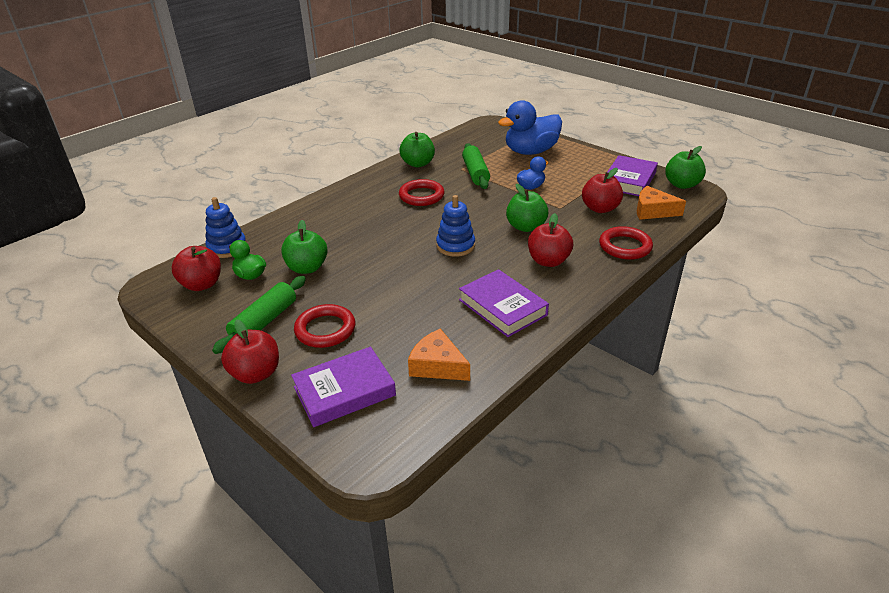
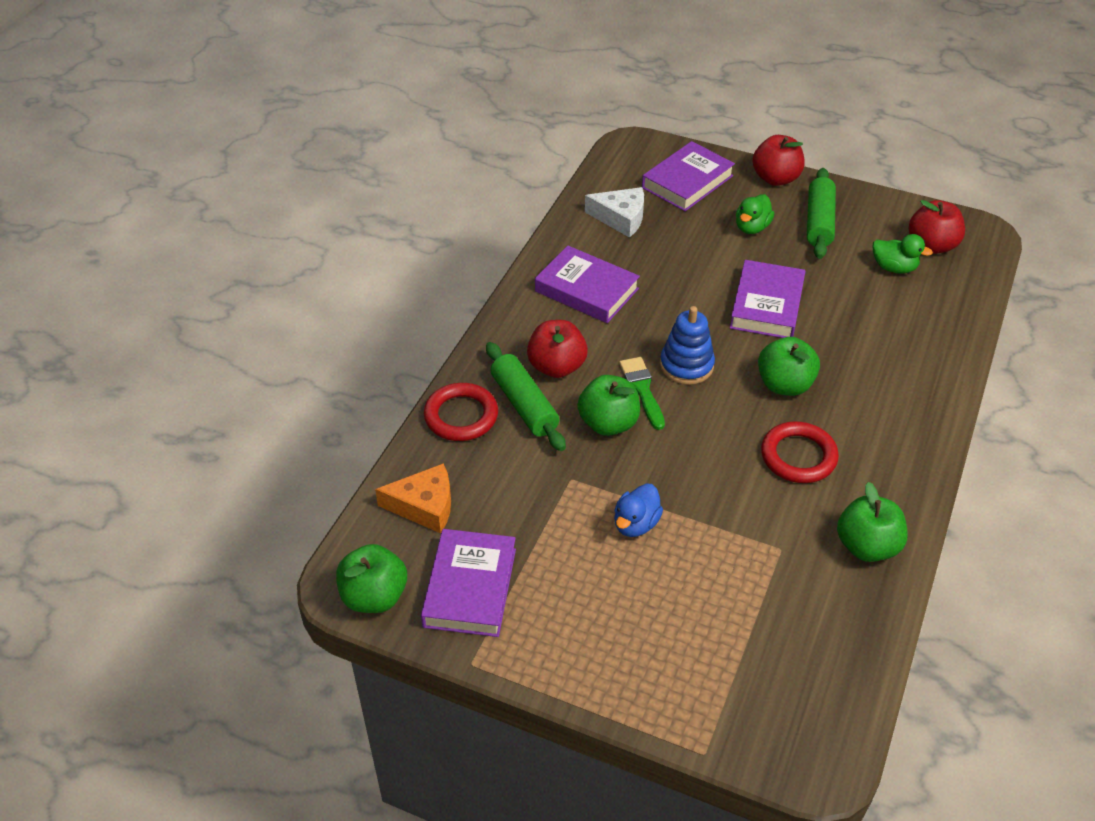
camera: 160 degrees right, 10 degrees up
(227, 247) = (967, 298): blue stacking toy -> none
(307, 268) = (840, 291): green apple -> green apple (784, 385)
(325, 329) = (752, 227): red ring -> green duck
(369, 269) = (767, 305): none -> purple book
(437, 365) = (621, 218): orange cheese -> white cheese
(475, 173) = (748, 542): green rolling pin -> green rolling pin (524, 405)
(494, 239) = (642, 389): none -> green brush
(530, 152) = (679, 646): blue duck -> none
(600, 208) = (508, 492): red apple -> none

